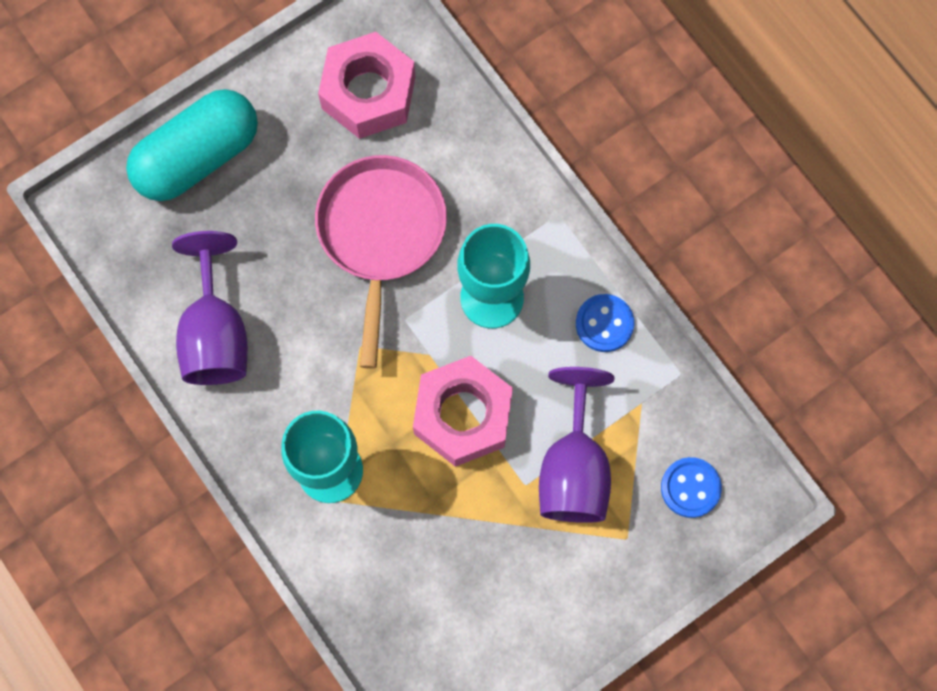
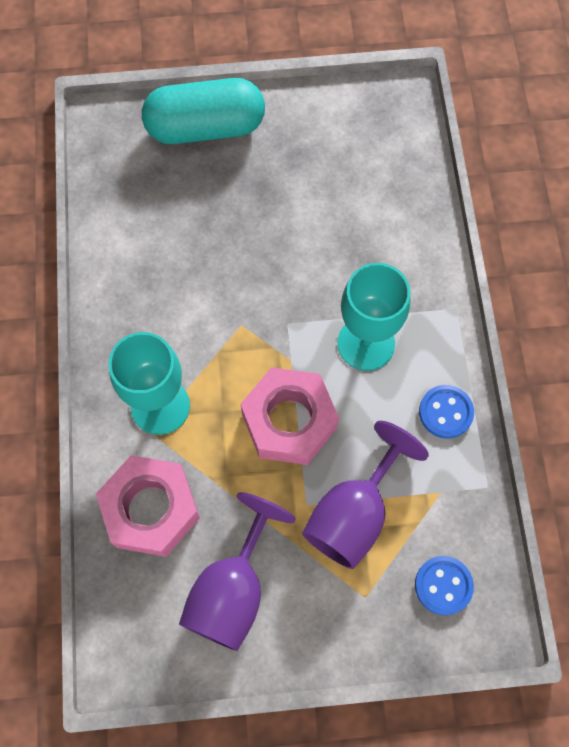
camera: 30 degrees right, 5 degrees down
(216, 334) = (139, 258): purple goblet -> purple goblet (232, 590)
(368, 93) = (360, 145): pink nut -> pink nut (151, 509)
(381, 234) = (307, 251): pink pan -> none

